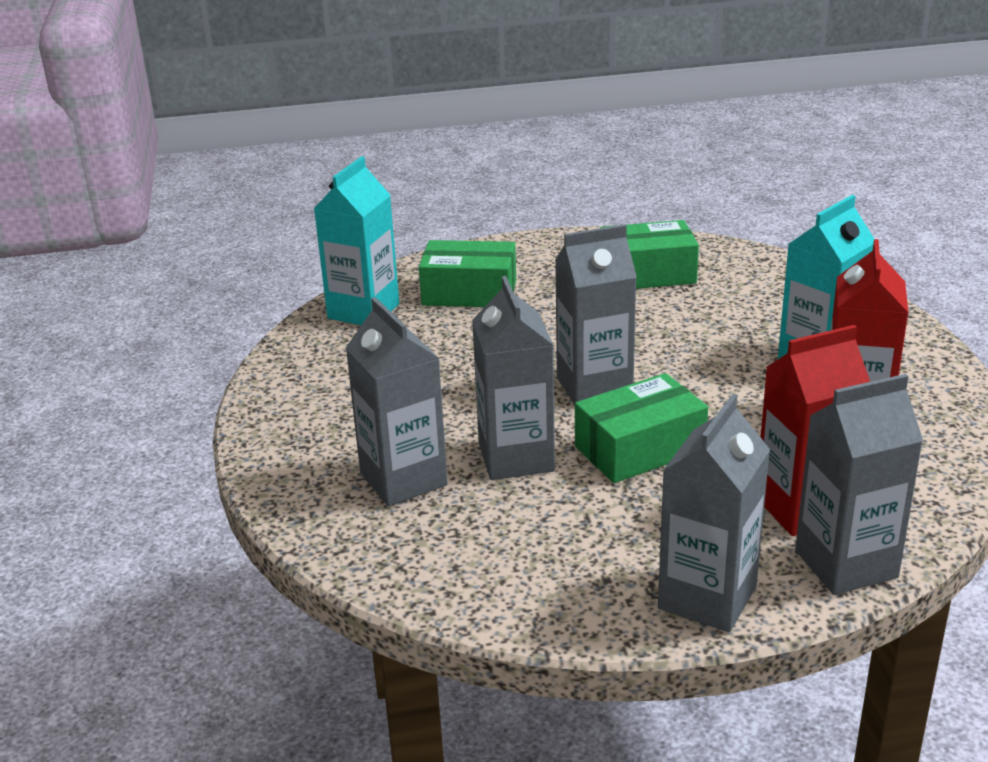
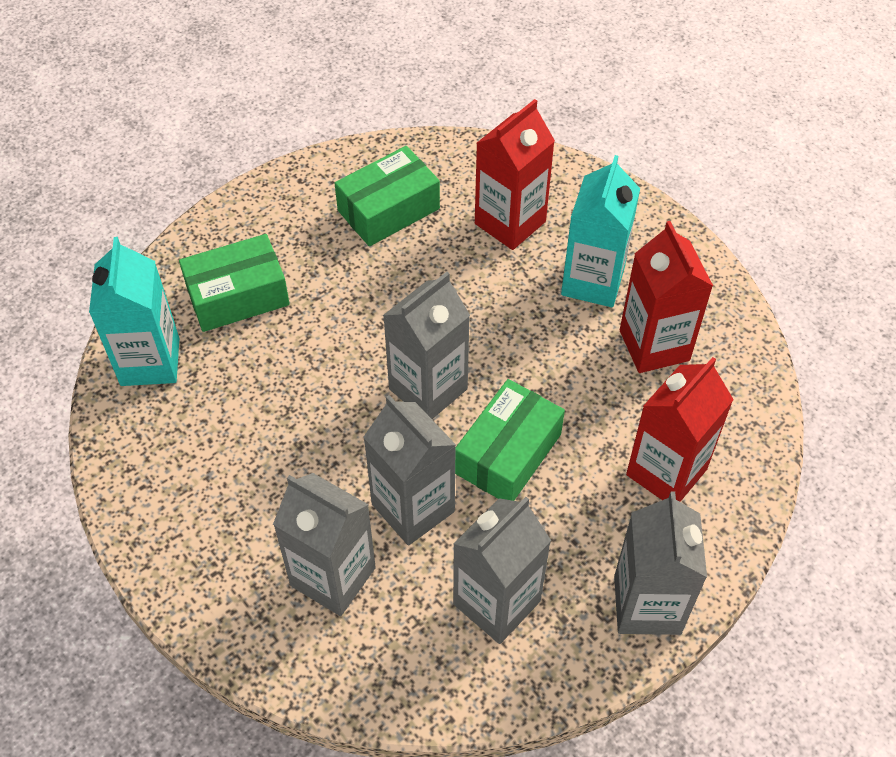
camera: 30 degrees left, 25 degrees up
(760, 306) = (510, 222): none -> red carton
(846, 564) = (725, 522): grey carton -> grey carton (496, 602)

